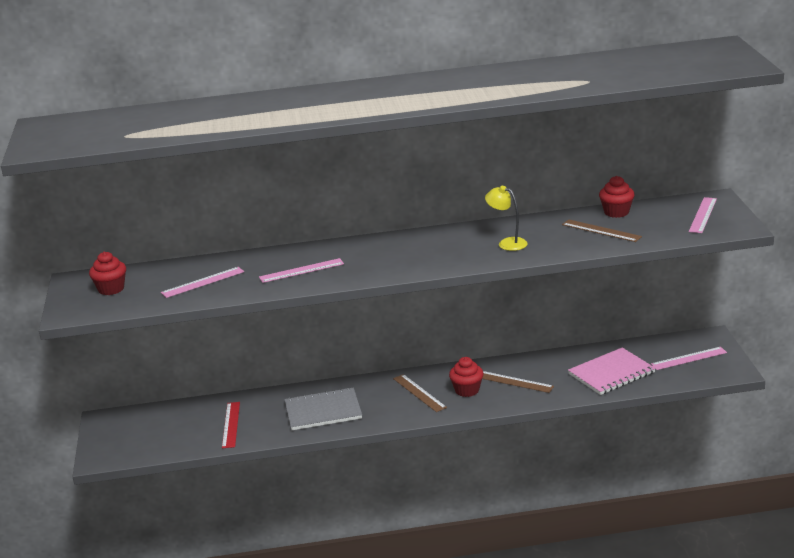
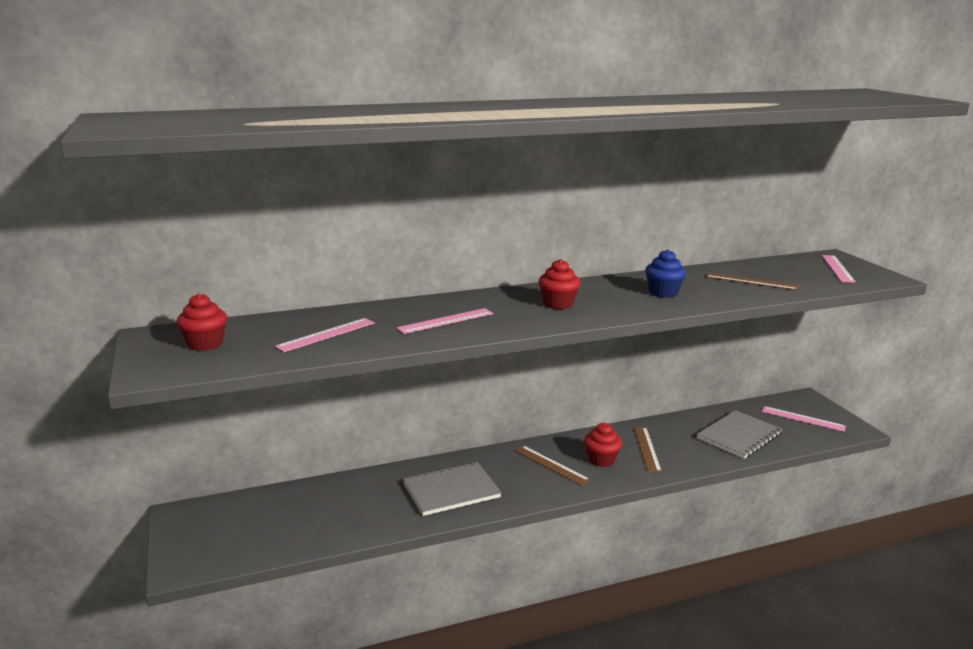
camera: 15 degrees left, 5 degrees down
(231, 424) = (345, 512): red ruler -> none
(507, 243) = (663, 292): yellow lamp -> blue cupcake
(514, 382) = (646, 449): brown ruler -> brown ruler turned 75 degrees clockwise
(611, 373) = (739, 436): pink notebook -> grey notebook
(616, 212) = (749, 267): red cupcake -> red cupcake (558, 304)
(689, 358) = (803, 419): pink ruler -> pink ruler turned 60 degrees clockwise

